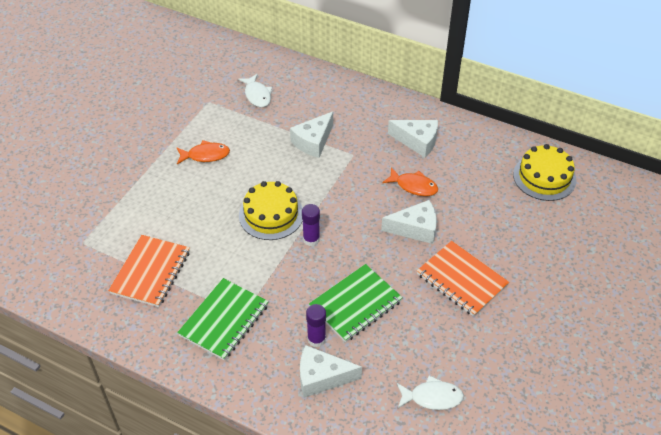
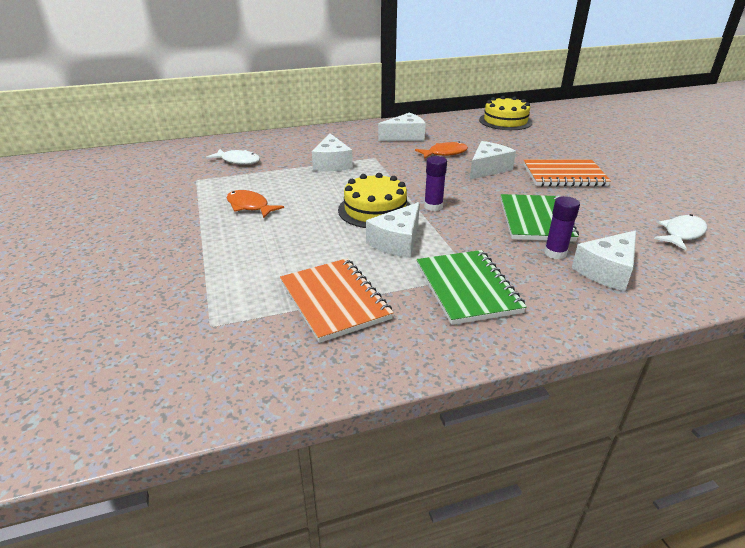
camera: 45 degrees left, 15 degrees down
(205, 155) = (250, 206): orange fish -> orange fish turned 90 degrees counterclockwise
(242, 254) = (397, 242): none -> white cheese

